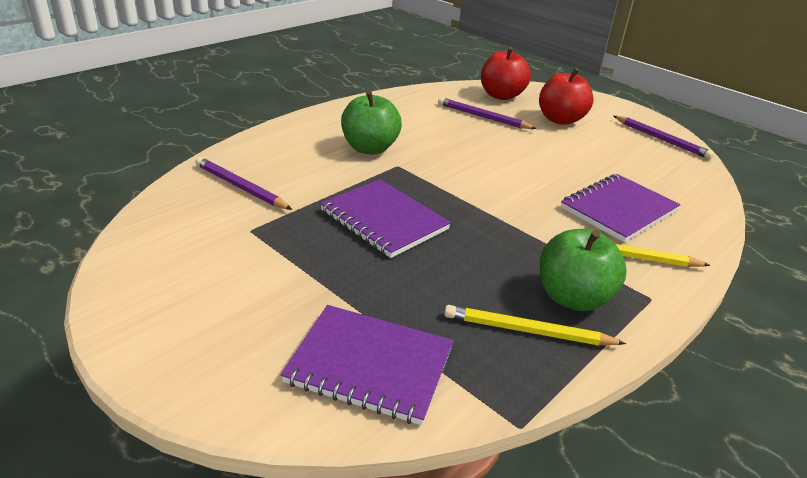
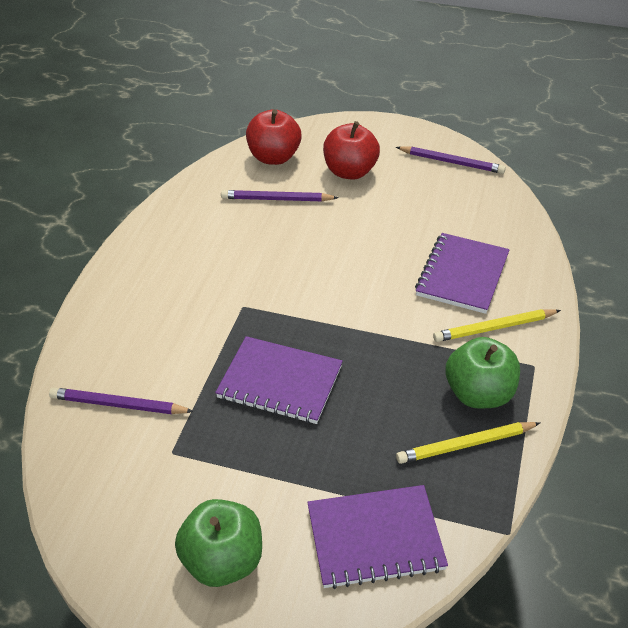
camera: 25 degrees left, 10 degrees up
(370, 148) = (200, 294): green apple -> green apple (223, 561)

